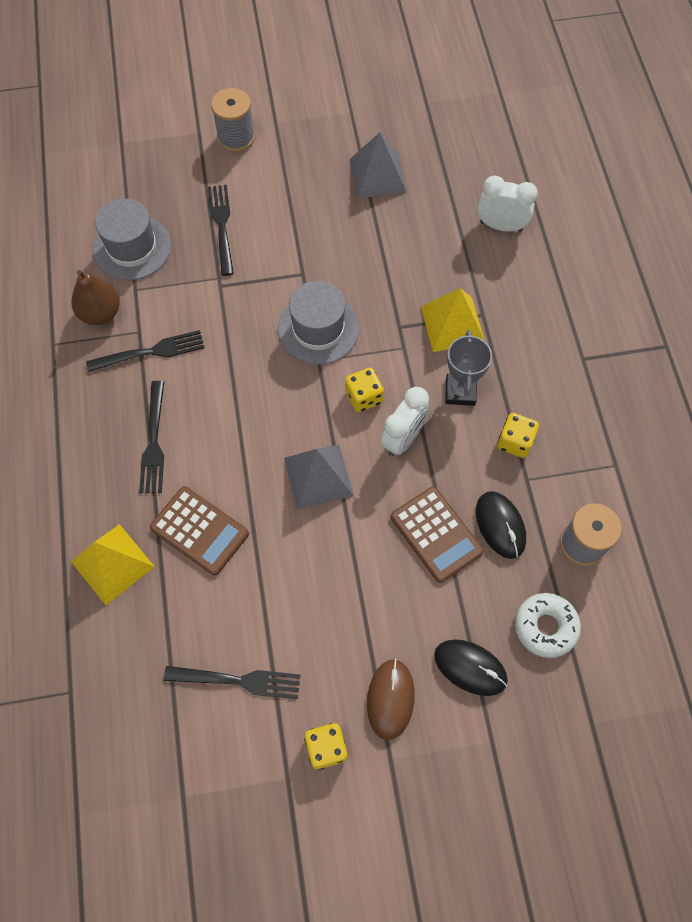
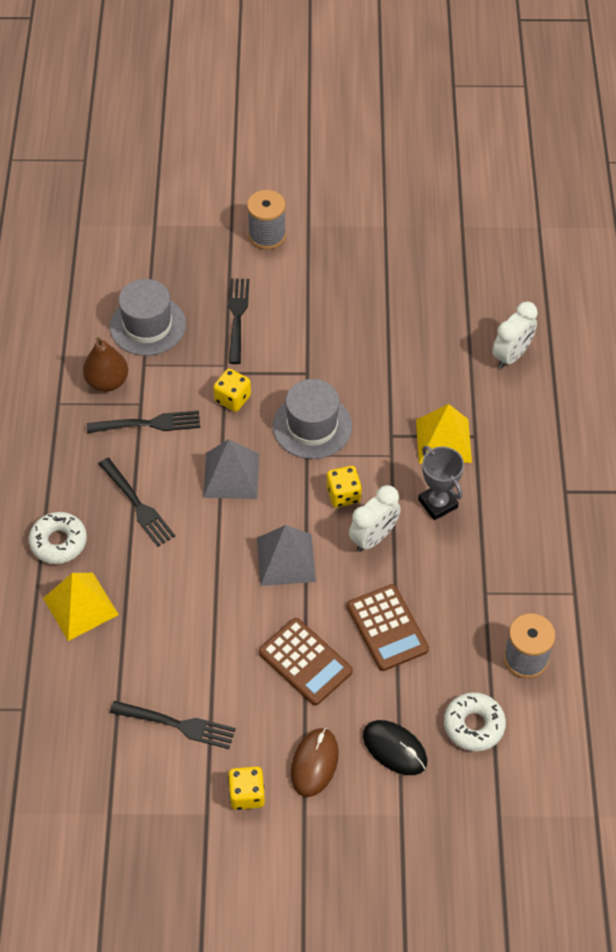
camera: 10 degrees right, 10 degrees down
(78, 496) = (58, 542): none -> white donut
(154, 441) = (137, 504): black fork -> black fork turned 45 degrees counterclockwise
(199, 531) = (165, 590): brown calculator -> brown calculator (305, 662)
(377, 175) = (399, 290): grey pyramid -> grey pyramid (231, 475)
(460, 391) = (437, 503): grey trophy -> grey trophy turned 45 degrees counterclockwise
(500, 525) = (450, 629): black mouse -> none
(501, 226) = (511, 355): white clock -> white clock turned 105 degrees clockwise
(515, 442) = (481, 557): yellow dice -> yellow dice (232, 399)

